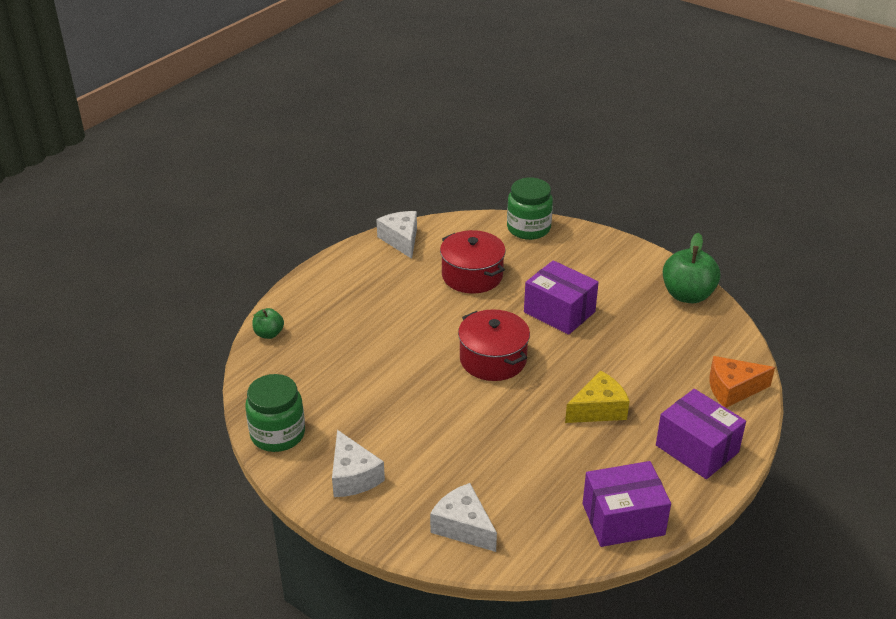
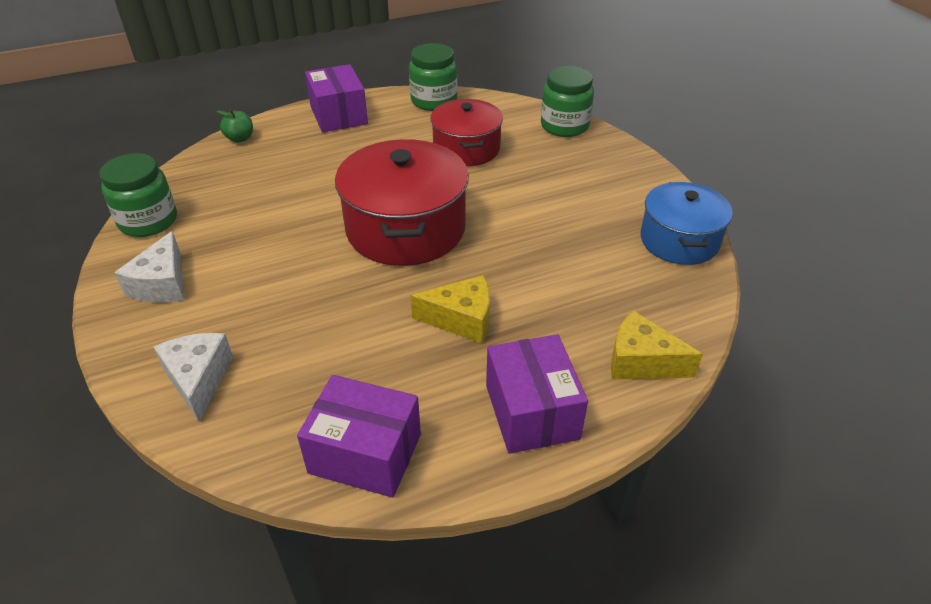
camera: 30 degrees right, 5 degrees up
(401, 240) = (434, 101): white cheese -> green jar
(493, 359) = (406, 229): red pot -> red pot, size x1.55
(559, 312) = (518, 209): purple box -> purple box (338, 115)
(687, 295) = (679, 240): green apple -> blue pot
(733, 389) = (641, 362): orange cheese -> yellow cheese

